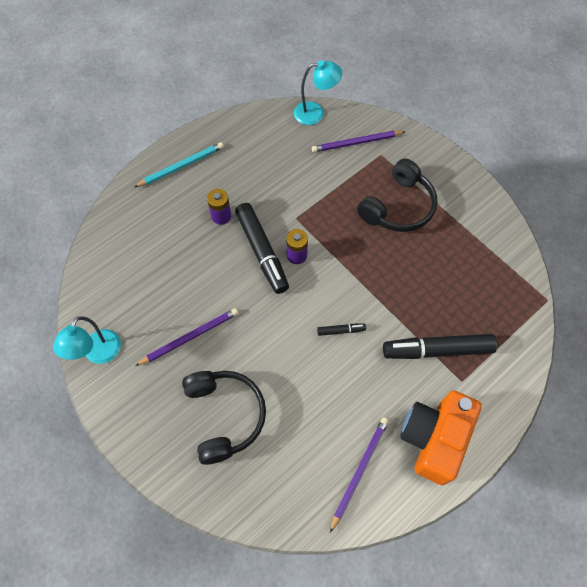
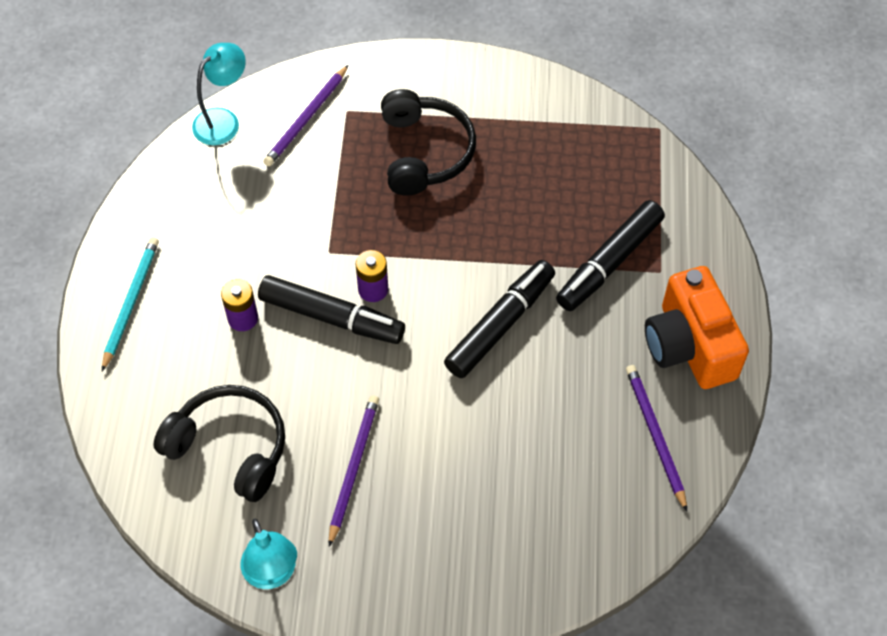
camera: 45 degrees left, 5 degrees down
(224, 416) = (475, 508): black headphones -> black headphones (229, 448)
(341, 330) = (500, 324): black marker -> black marker, size x2.25

